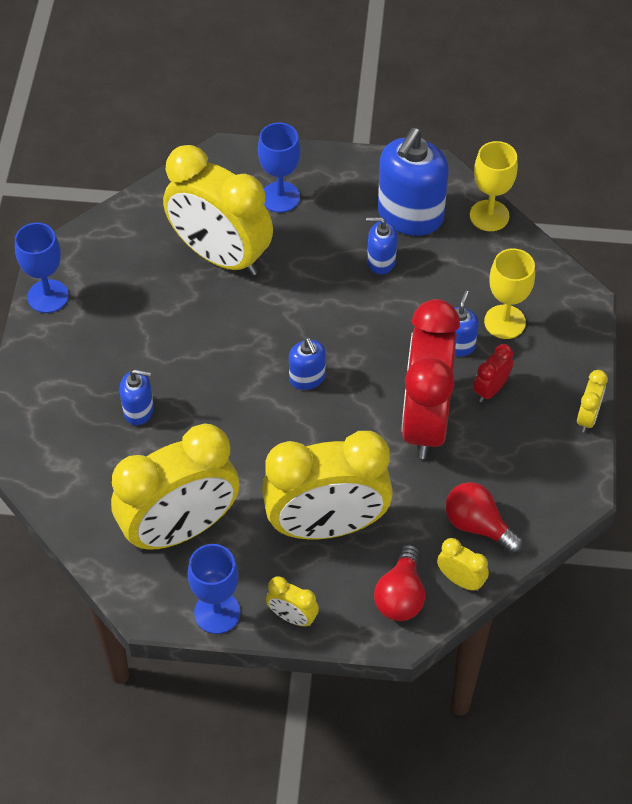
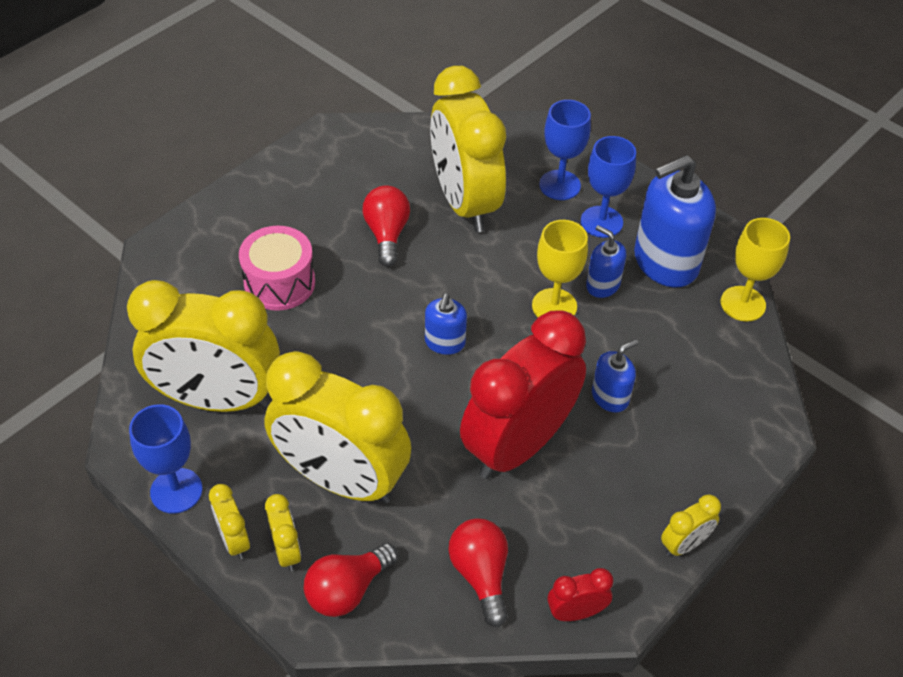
camera: 35 degrees right, 5 degrees down
(48, 296) = (297, 156): blue goblet -> blue goblet (601, 222)
(139, 410) = (279, 283): blue soap dispenser -> pink drum
(184, 319) = (387, 234): none -> red light bulb
(460, 580) = (416, 615): yellow clock -> yellow clock (286, 551)
(490, 390) = (607, 457): red clock -> red clock (576, 612)
(504, 322) = (675, 405): yellow goblet -> yellow goblet (554, 306)

